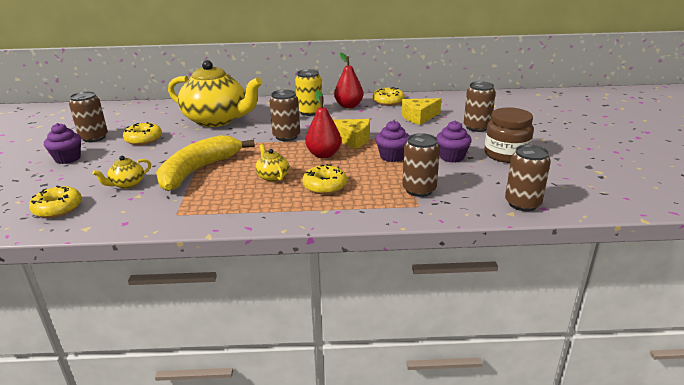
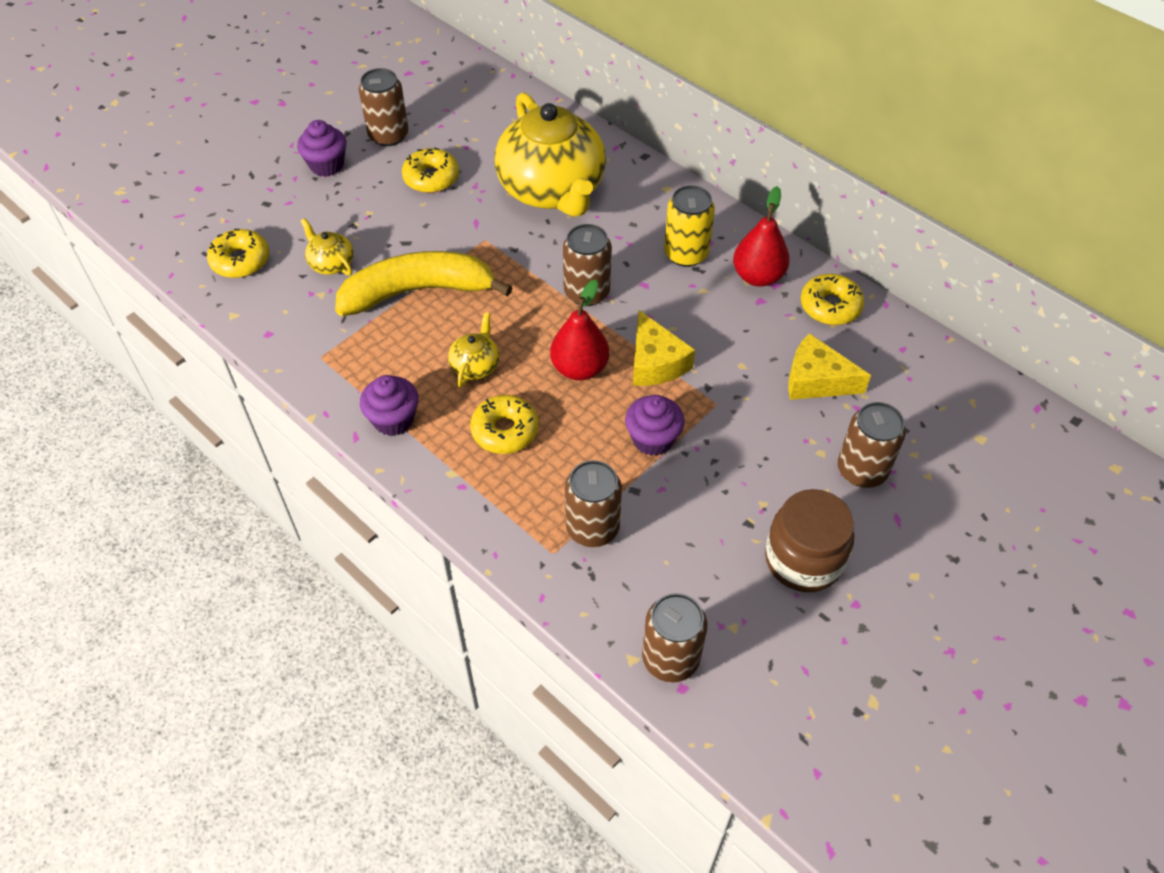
camera: 45 degrees right, 25 degrees up
(127, 184) = (331, 263): yellow teapot -> yellow teapot turned 45 degrees clockwise
(451, 157) = (724, 503): purple cupcake -> purple cupcake (393, 419)

